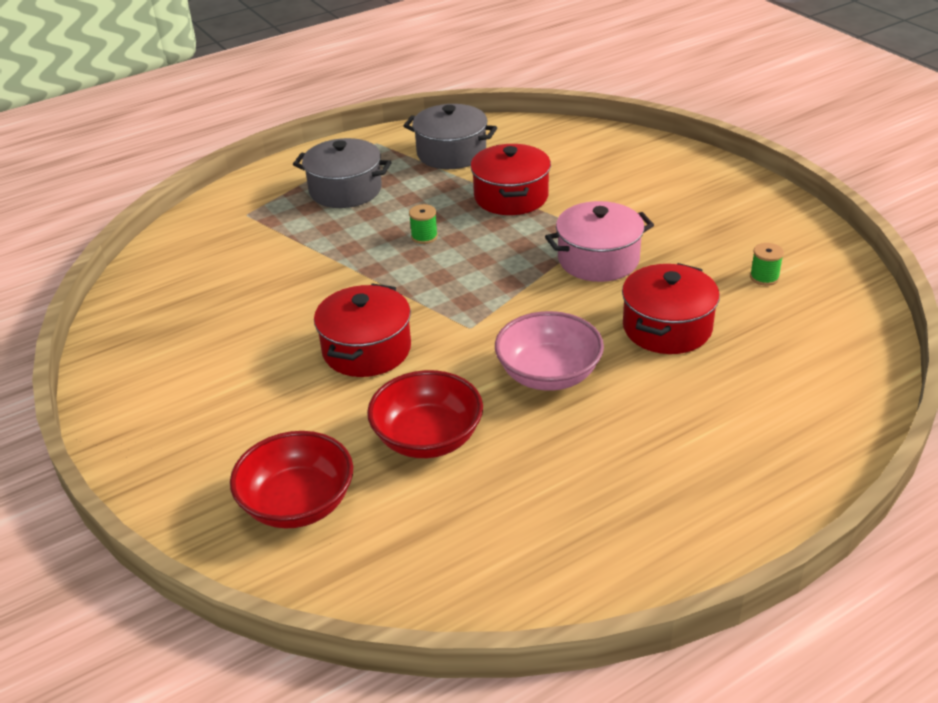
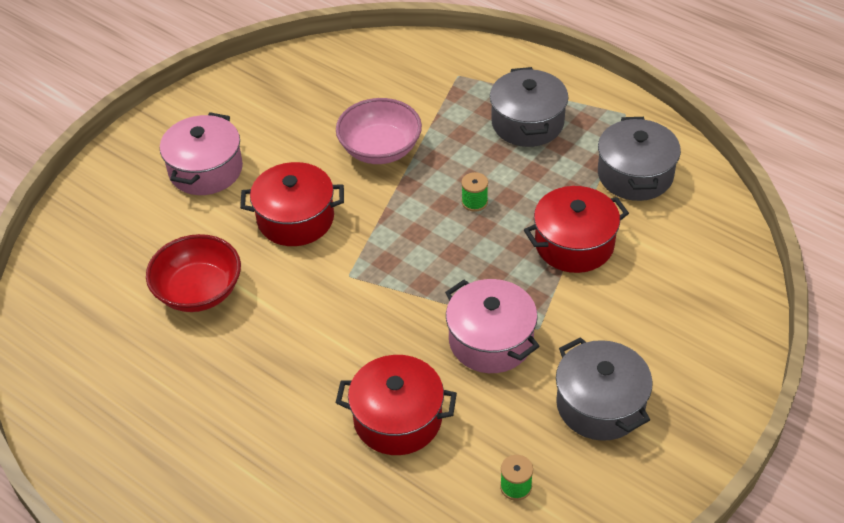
camera: 70 degrees right, 10 degrees up
(237, 406) = (206, 170): none -> pink pot
(298, 504) = (112, 241): red bowl -> none
(548, 374) = (300, 347): pink bowl -> pink bowl (380, 149)
(693, 220) = (600, 404): none -> grey pot

